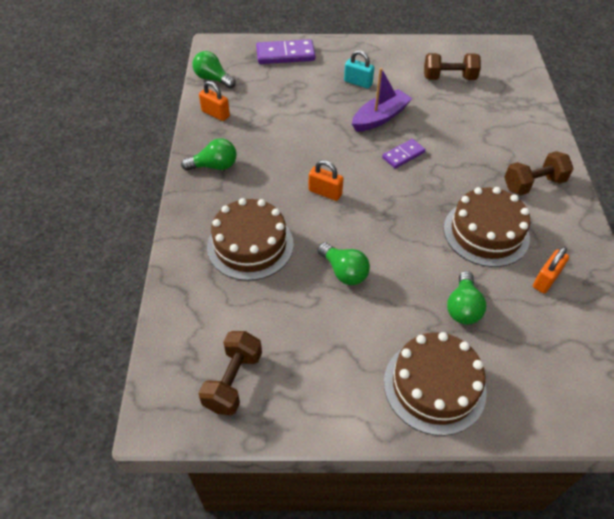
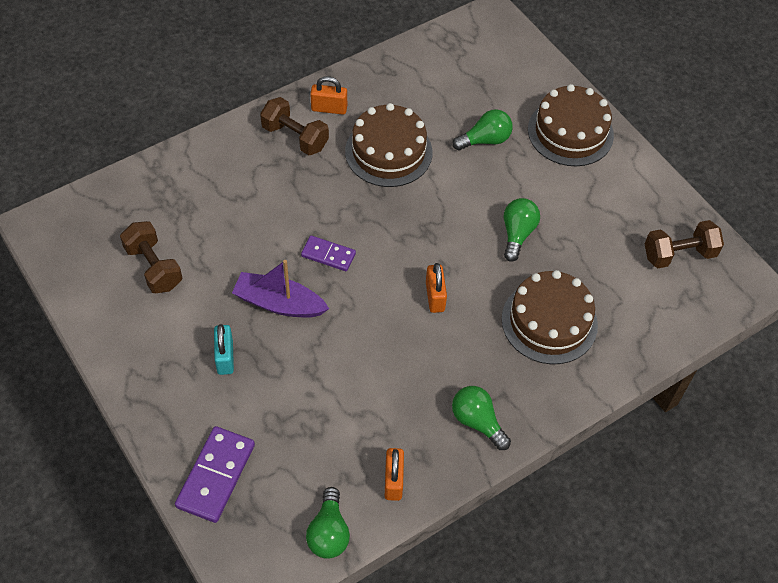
camera: 125 degrees left, 5 degrees up
(285, 54) = (215, 475): purple domino -> purple domino turned 60 degrees clockwise
(546, 280) = (411, 98): orange padlock -> orange padlock (329, 108)

